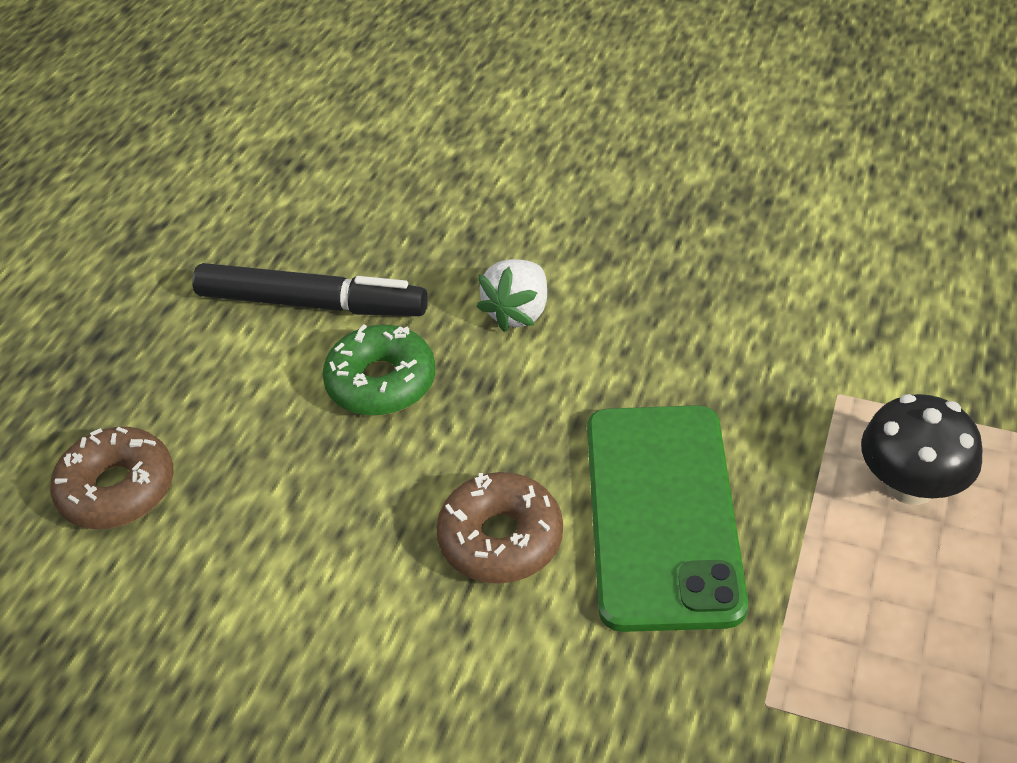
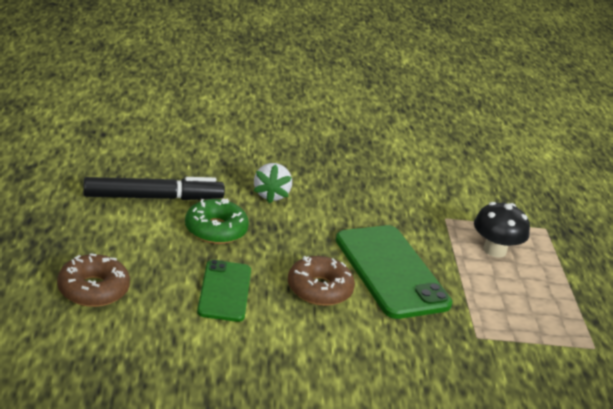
camera: 30 degrees left, 15 degrees down
(328, 520) = (224, 291): none -> green phone

